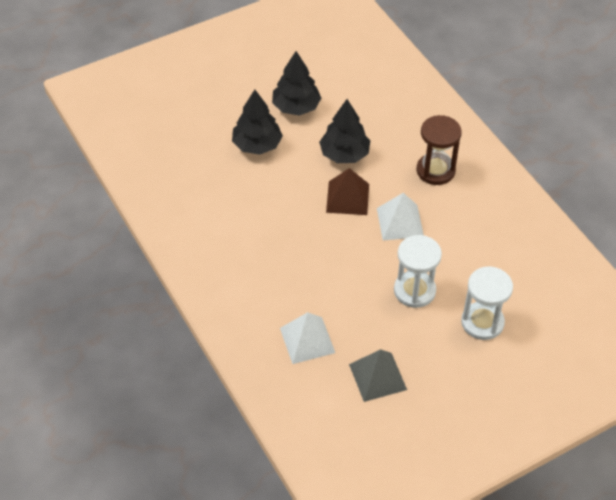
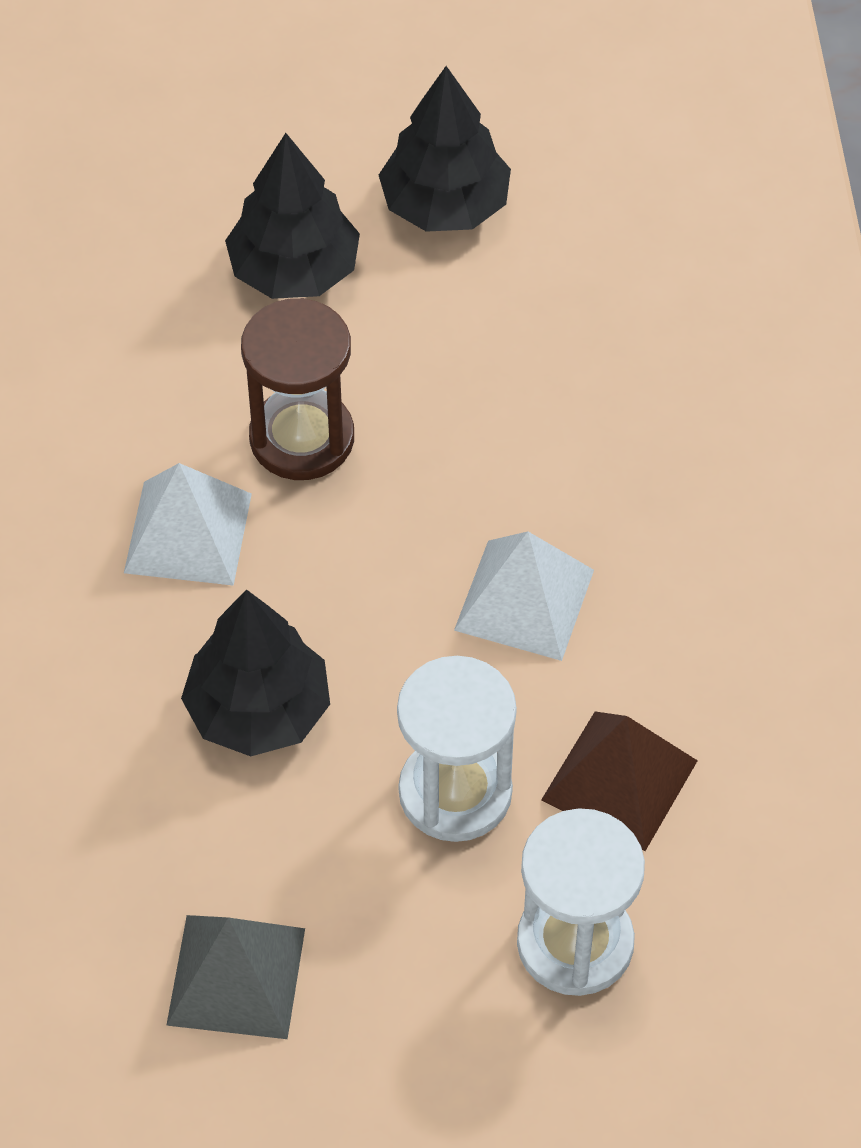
camera: 25 degrees right, 5 degrees up
(307, 340) = (124, 813): white pyramid -> white pyramid (188, 532)
(344, 154) = (491, 371): black tree -> black tree (258, 711)
(347, 198) = (433, 487): brown pyramid -> brown pyramid (619, 780)
(435, 170) = (694, 497): brown hourglass -> brown hourglass (302, 438)

